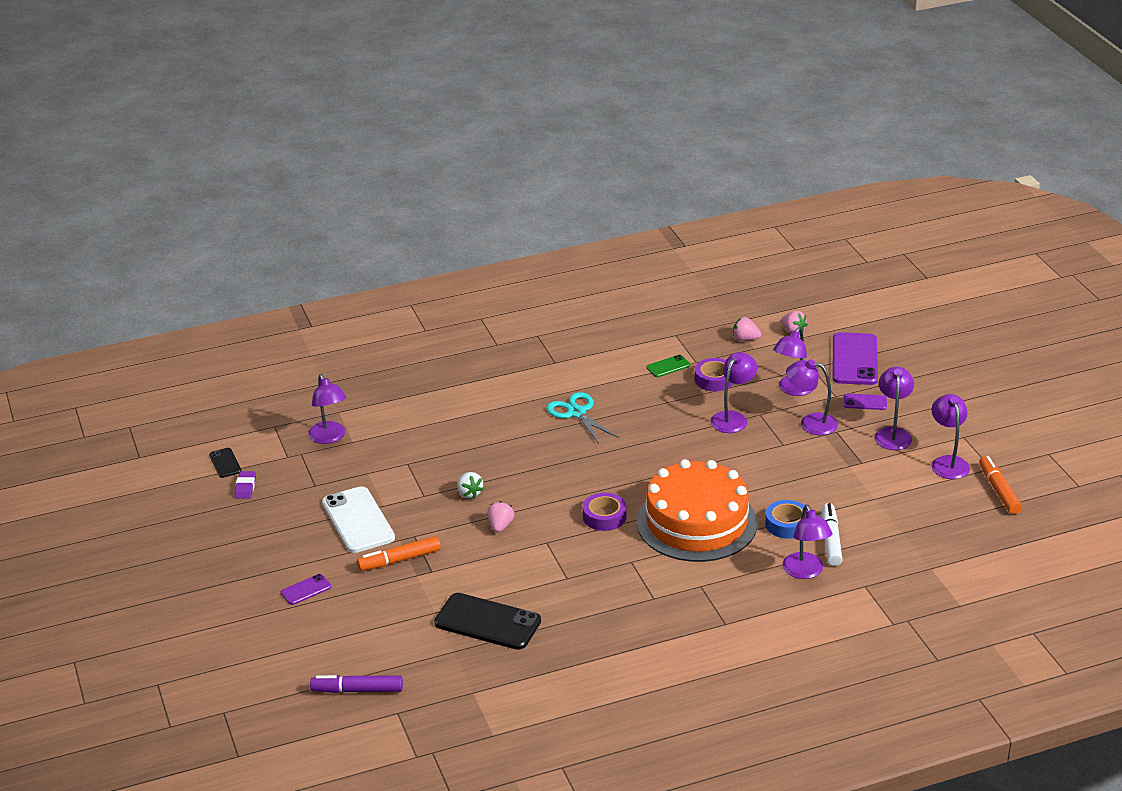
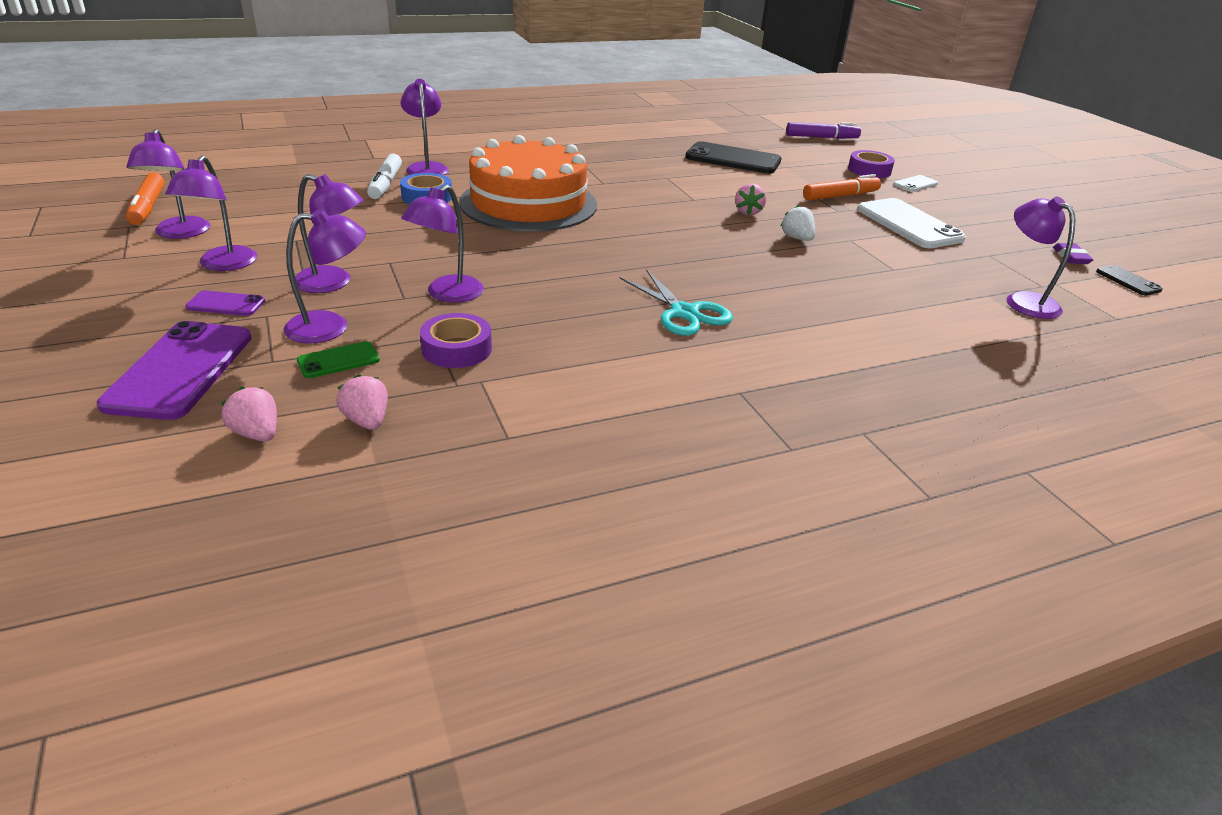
camera: 175 degrees right, 0 degrees up
(306, 590) = (915, 184): purple phone -> white phone
(604, 517) = (633, 212): purple tape -> purple tape (869, 170)
(668, 366) = (533, 374): green phone -> green phone (338, 360)
(745, 339) = (367, 421): pink strawberry -> pink strawberry turned 135 degrees counterclockwise
(793, 390) = (330, 327): purple lamp -> purple lamp turned 45 degrees clockwise

